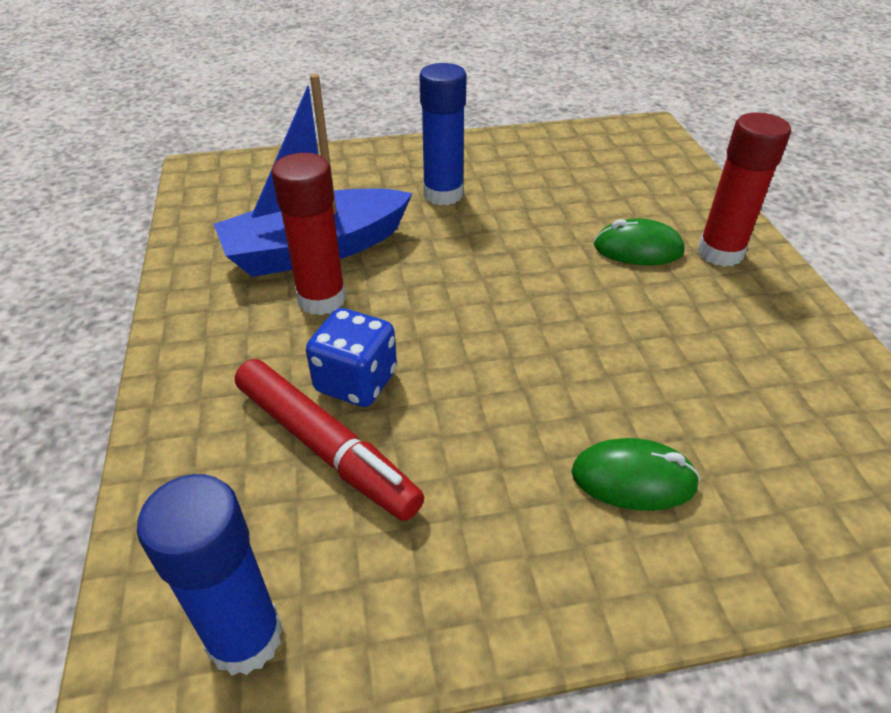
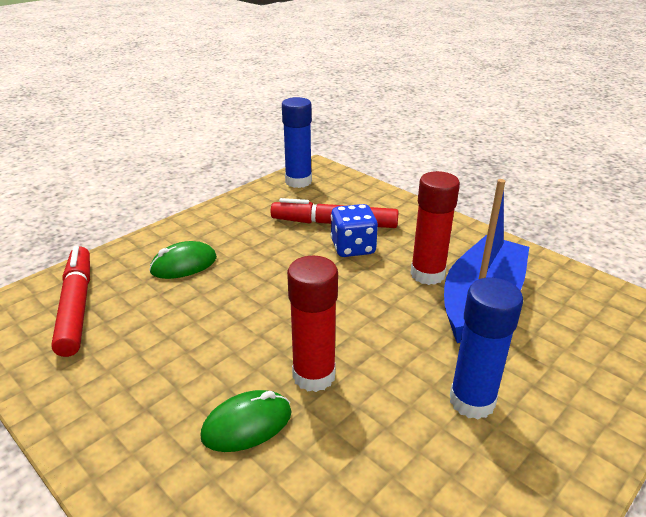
camera: 145 degrees right, 10 degrees down
(720, 253) = (163, 462): red glue stick -> red glue stick (314, 375)
(825, 471) = (77, 306): none -> red marker

